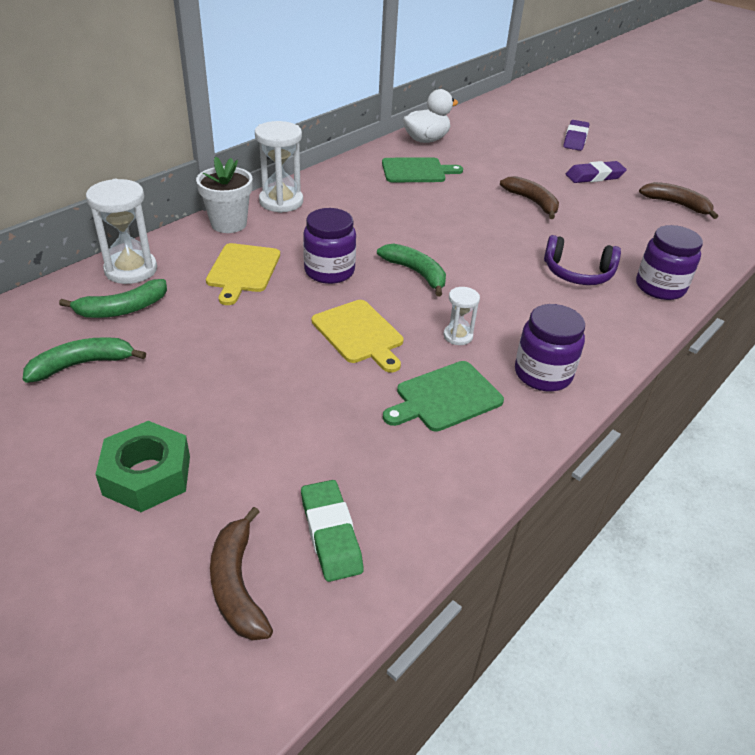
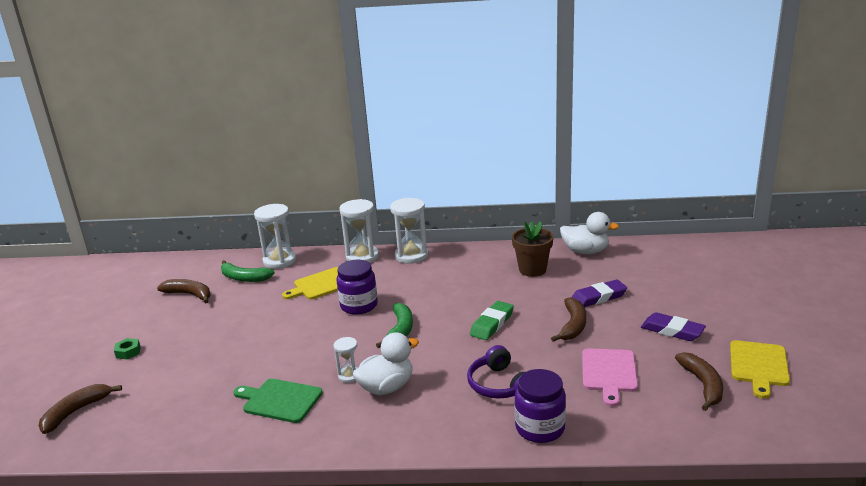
camera: 55 degrees right, 15 degrees down
(82, 364) = (189, 294): green banana -> brown banana
(147, 475) = (128, 352): green nut -> green nut, size x0.49
(228, 224) = (362, 257): white flower pot -> white hourglass
(331, 534) = (130, 419): green eraser -> green eraser (492, 324)
(359, 334) = (308, 345): yellow cutting board -> yellow cutting board (758, 366)
(416, 171) = (532, 270): green cutting board -> brown flower pot
(508, 326) = (387, 387): none -> white duck
(543, 374) = (348, 424): purple jar -> none
(575, 139) = (723, 296): purple eraser -> purple eraser (598, 297)
(618, 224) = (609, 373): none -> pink cutting board

